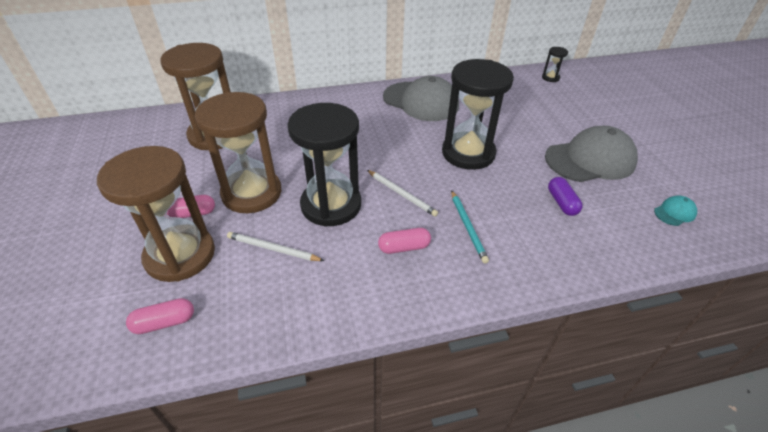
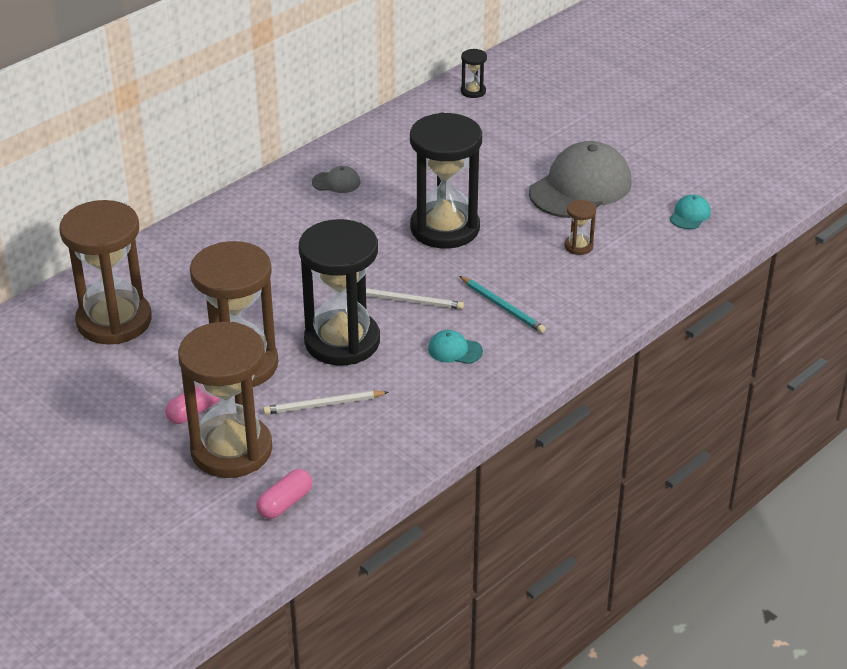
camera: 30 degrees left, 5 degrees down
(404, 247) = (455, 350): pink capsule -> turquoise cap
(421, 101) = (336, 182): grey cap -> grey cap, size x0.42
(561, 203) = (578, 246): purple capsule -> brown hourglass

